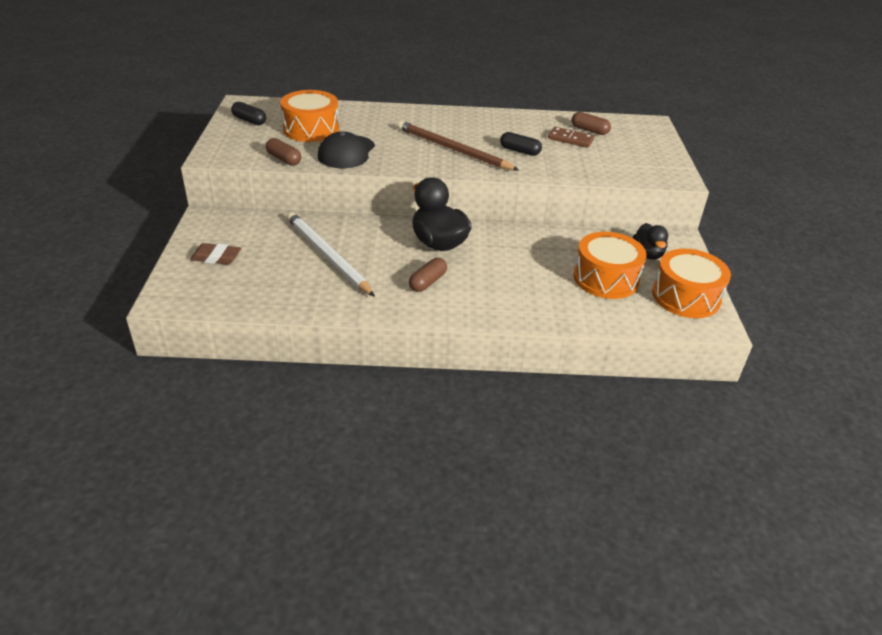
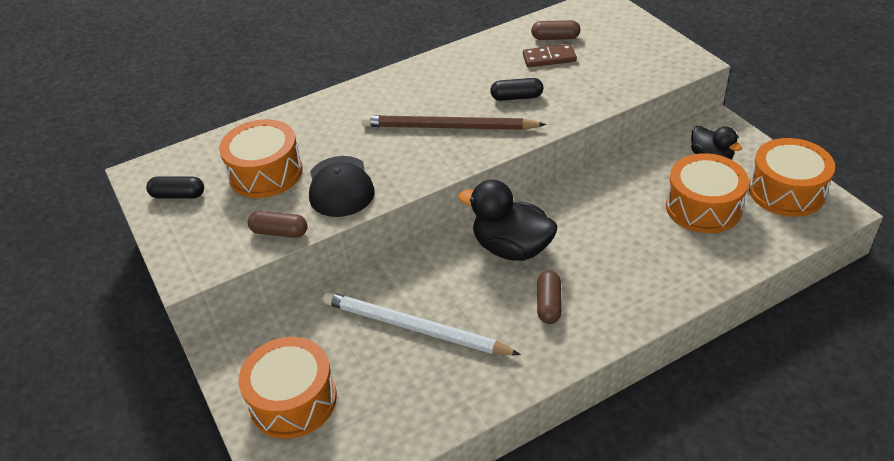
camera: 25 degrees left, 5 degrees up
(216, 257) = (293, 400): brown eraser -> orange drum

